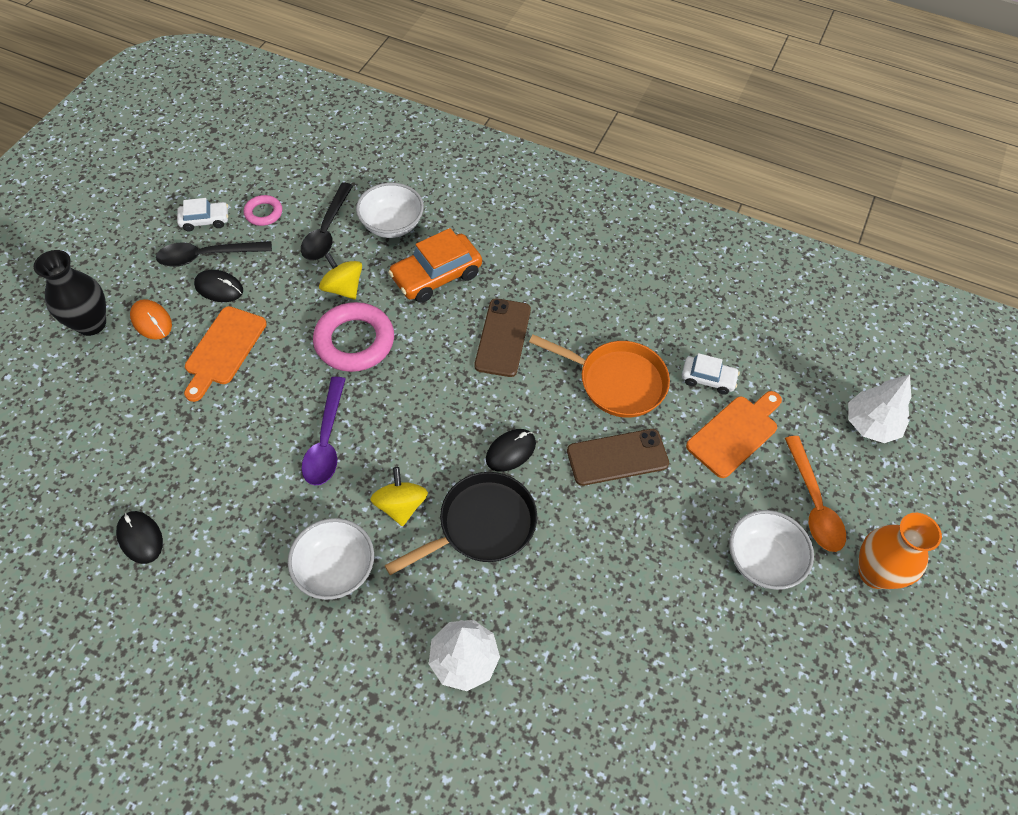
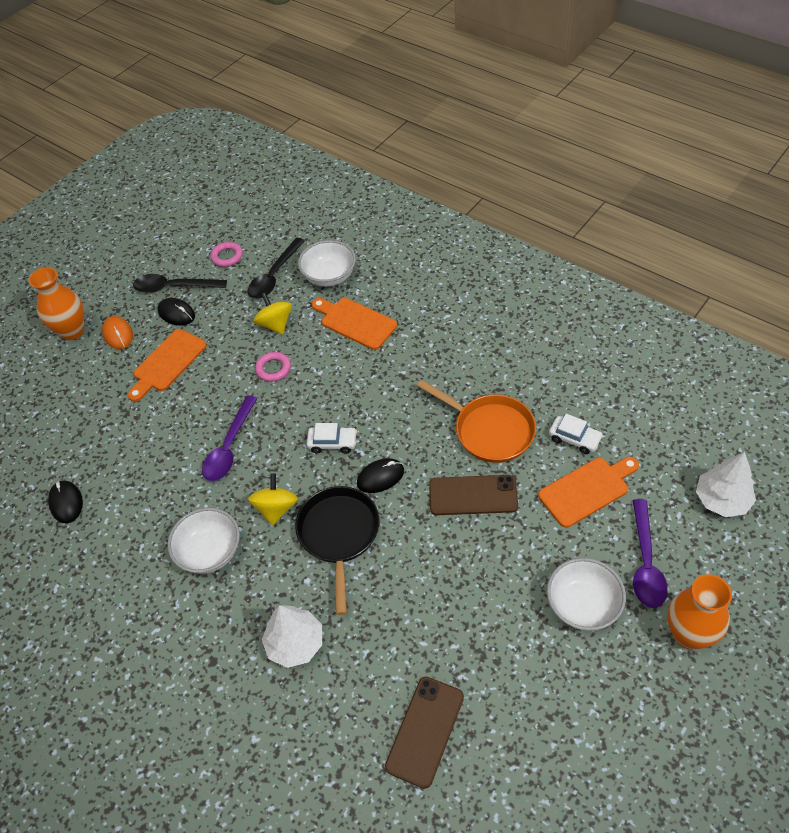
camera: 20 degrees right, 5 degrees down
(91, 324) = (72, 331): black vase -> orange vase
(205, 220) = (179, 258): white car -> white car (332, 443)
(354, 341) = (273, 369): pink ring -> pink ring, size x0.52
(436, 276) = (355, 322): orange car -> orange cutting board
(481, 525) = (339, 535): black pan -> black pan turned 75 degrees counterclockwise
(503, 337) = (399, 380): brown phone -> brown phone (425, 731)
(813, 503) = (645, 562): orange spoon -> purple spoon

